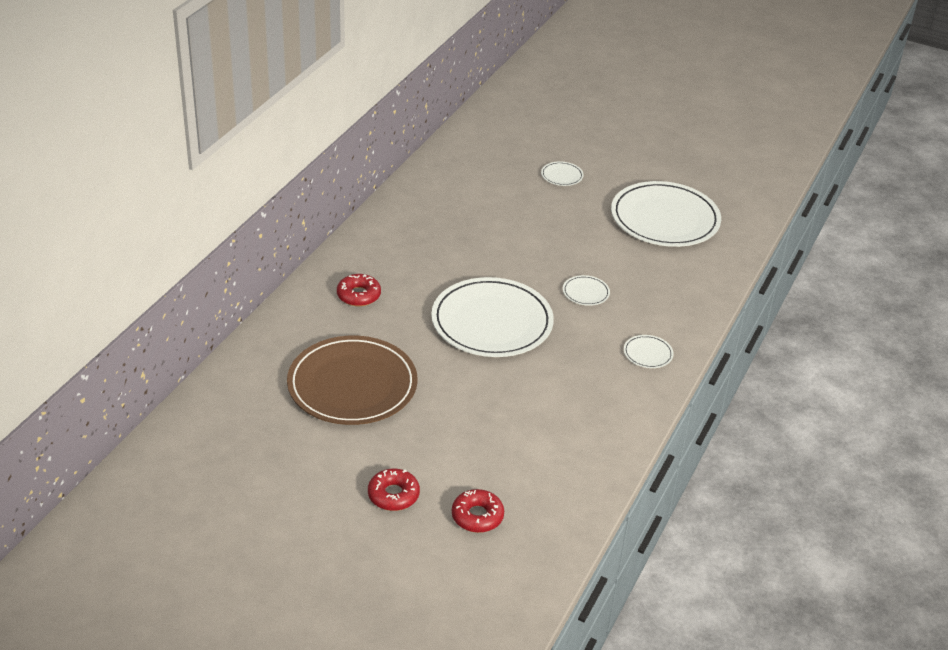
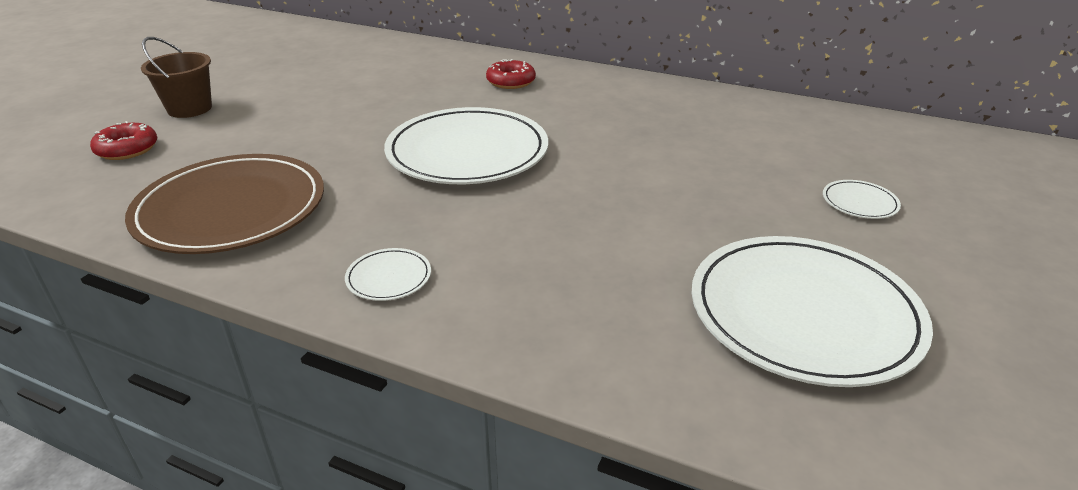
camera: 90 degrees right, 5 degrees down
(352, 385) = (362, 85): brown plate -> brown plate (231, 209)
(393, 495) = (189, 109): red donut -> brown bucket
(585, 292) = (543, 221): white plate -> none

